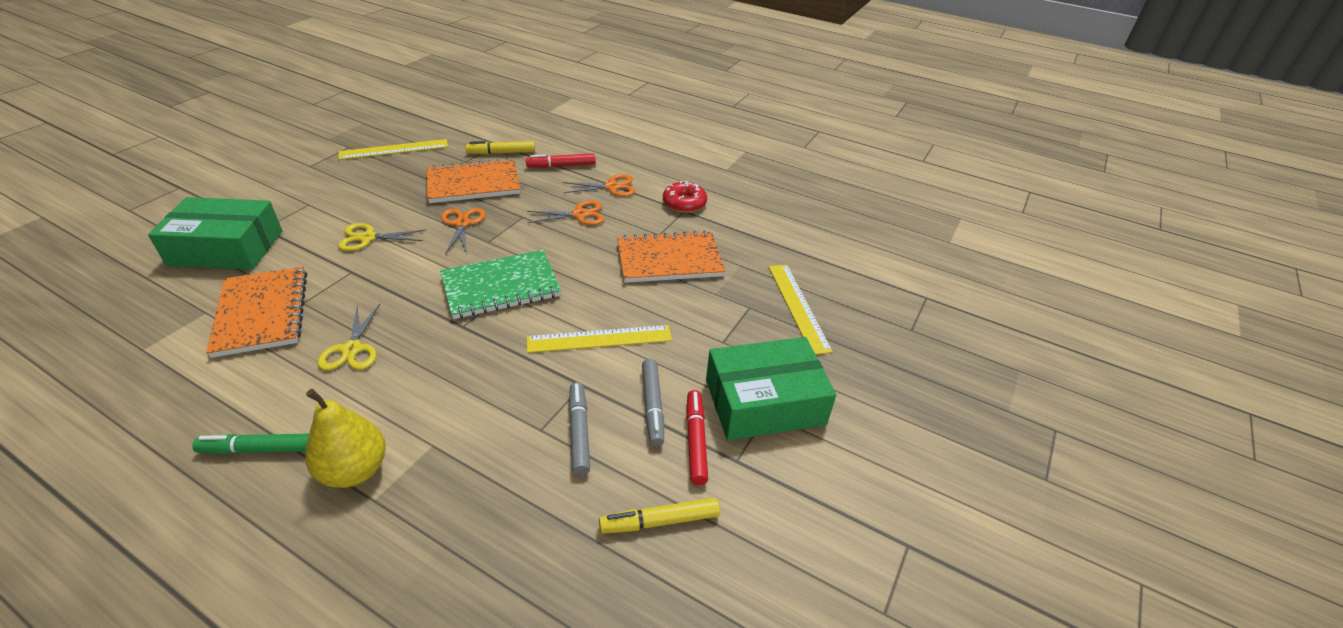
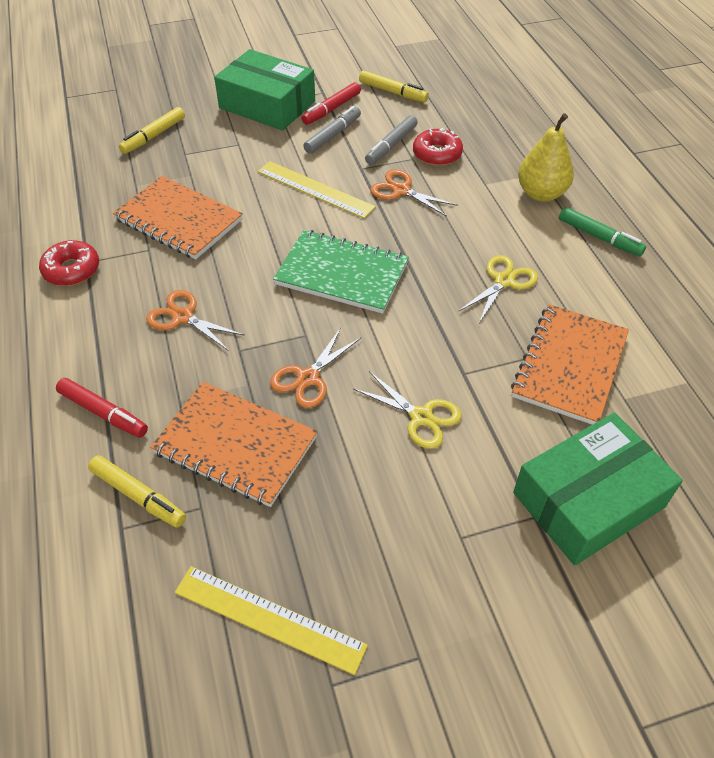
camera: 135 degrees left, 10 degrees up
(226, 248) = (588, 500): green box -> green box turned 75 degrees counterclockwise
(517, 452) = (437, 154): none -> red donut
(612, 187) = (101, 337): orange scissors -> orange scissors (401, 190)
(798, 307) = (154, 136): yellow ruler -> yellow marker

